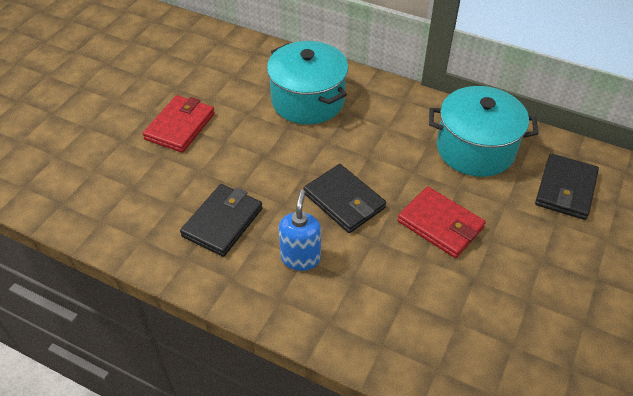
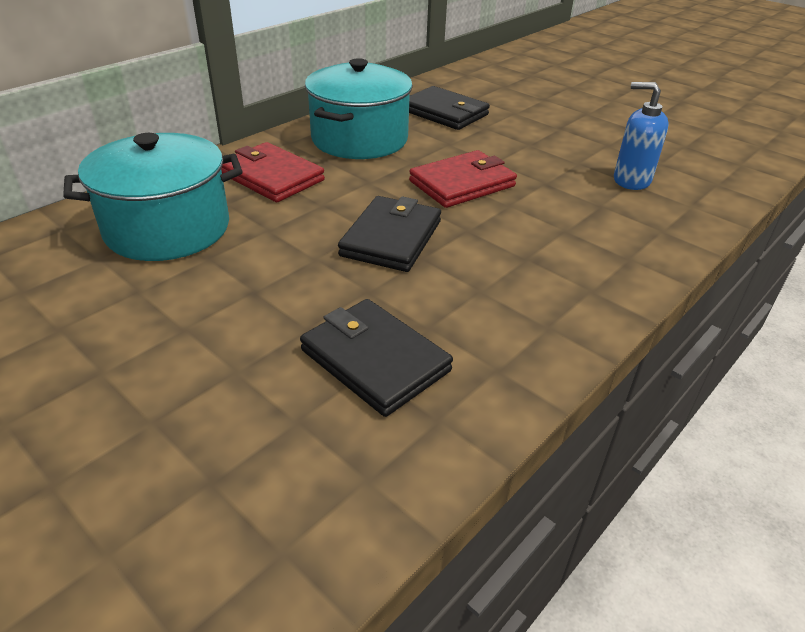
camera: 75 degrees left, 10 degrees down
(180, 126) = (92, 381): red wallet -> red wallet (271, 177)
(300, 258) = (478, 293): blue soap dispenser -> blue soap dispenser (631, 180)
(344, 201) = (391, 238): black wallet -> black wallet turned 45 degrees counterclockwise

